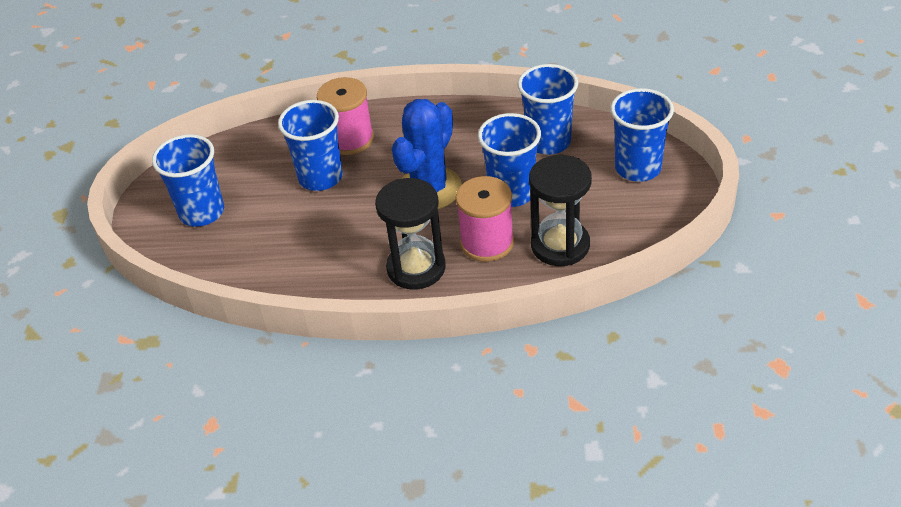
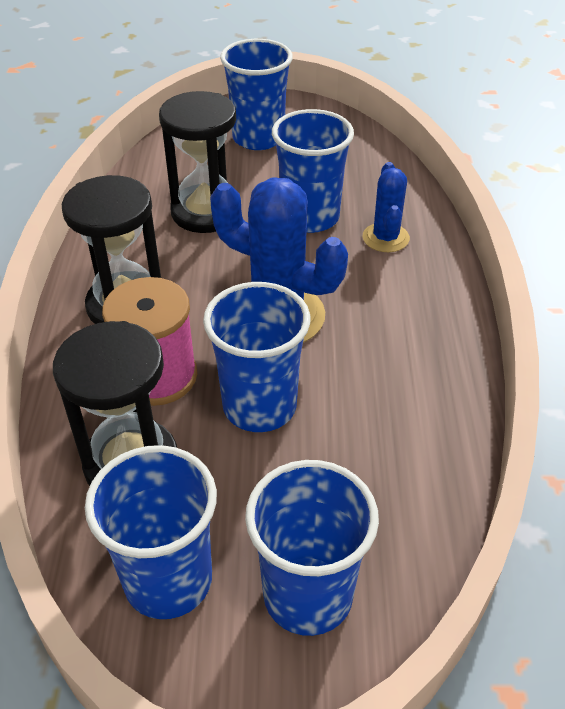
camera: 85 degrees right, 0 degrees up
(306, 236) = (206, 212): none -> black hourglass
(350, 139) = (385, 238): pink spool -> blue cactus
(548, 142) = (383, 458): blue cup -> blue cup (168, 580)

